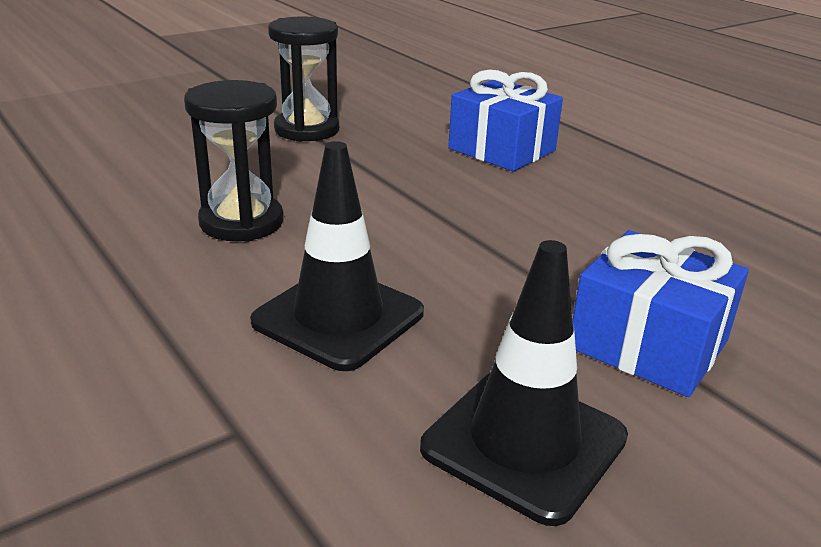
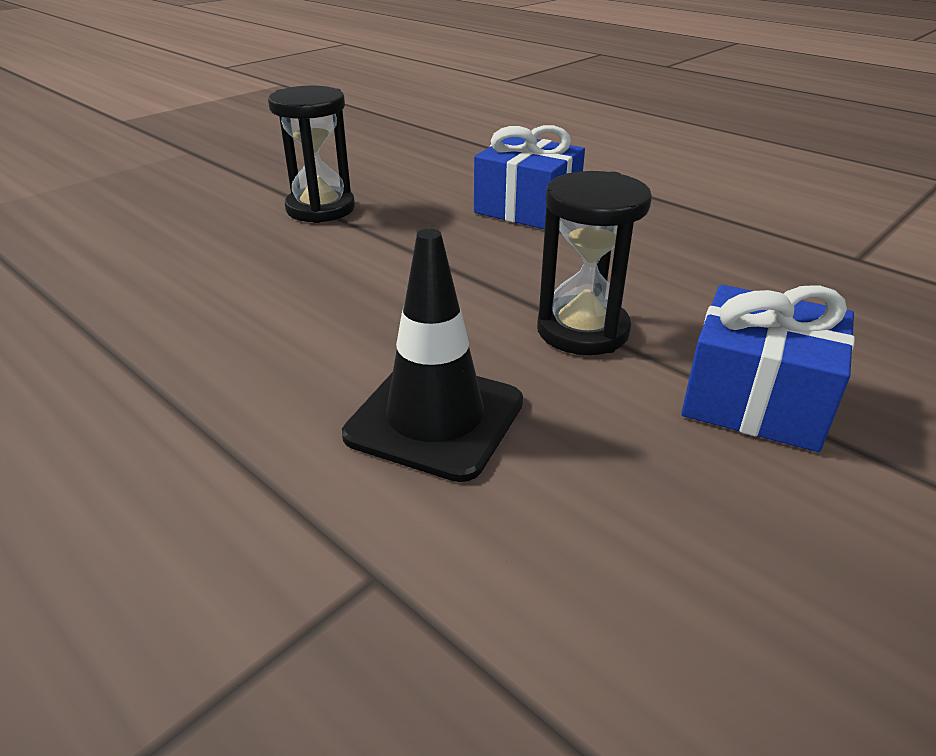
camera: 10 degrees left, 5 degrees up
(241, 222) = (289, 322): black hourglass -> black hourglass (582, 330)
(524, 442) = (684, 533): black traffic cone -> none

